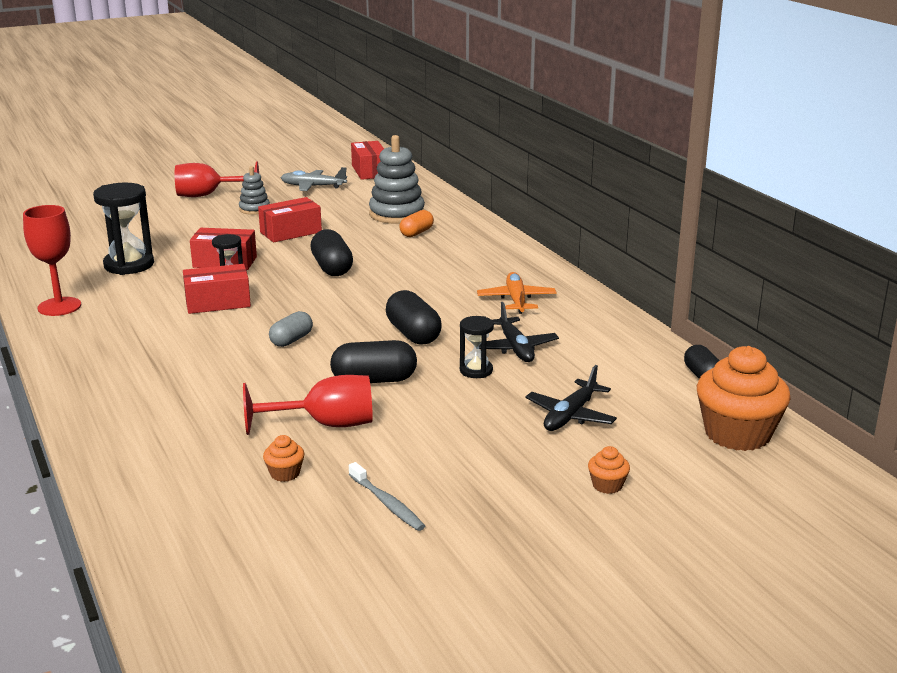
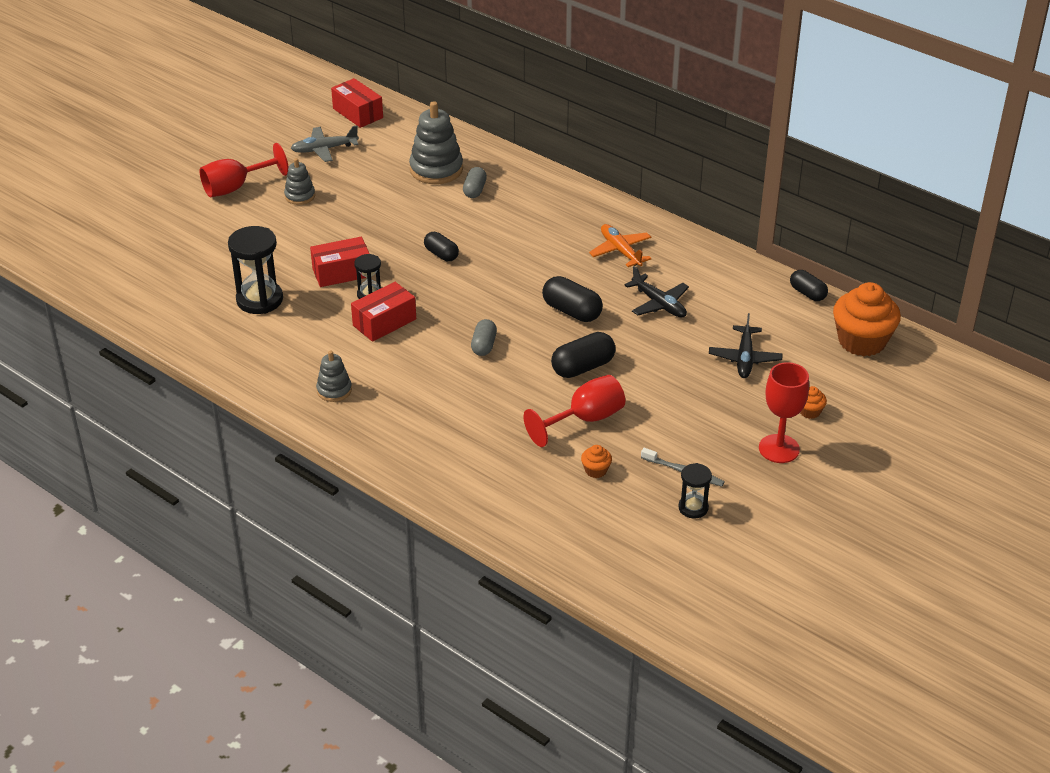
camera: 25 degrees left, 15 degrees up
(59, 306) = (253, 366): red goblet -> red goblet (779, 449)
(105, 340) = (334, 390): none -> grey stacking toy
(291, 232) = (363, 218): red box -> none
(332, 268) = (441, 254): black capsule -> black capsule, size x0.66
(416, 233) = (474, 190): orange capsule -> grey capsule
(476, 370) = (648, 335): black hourglass -> black hourglass (693, 508)

